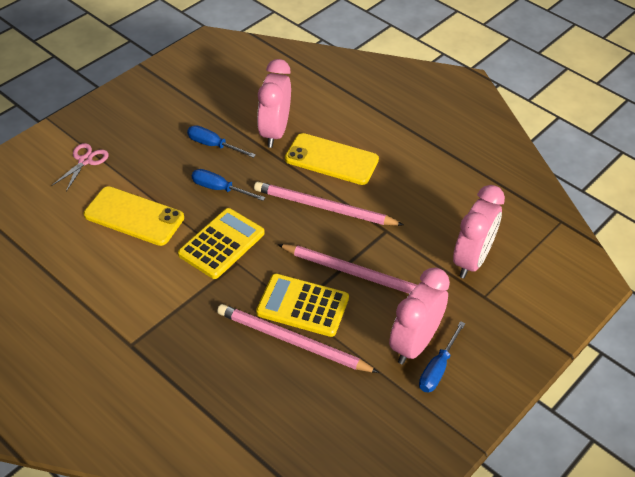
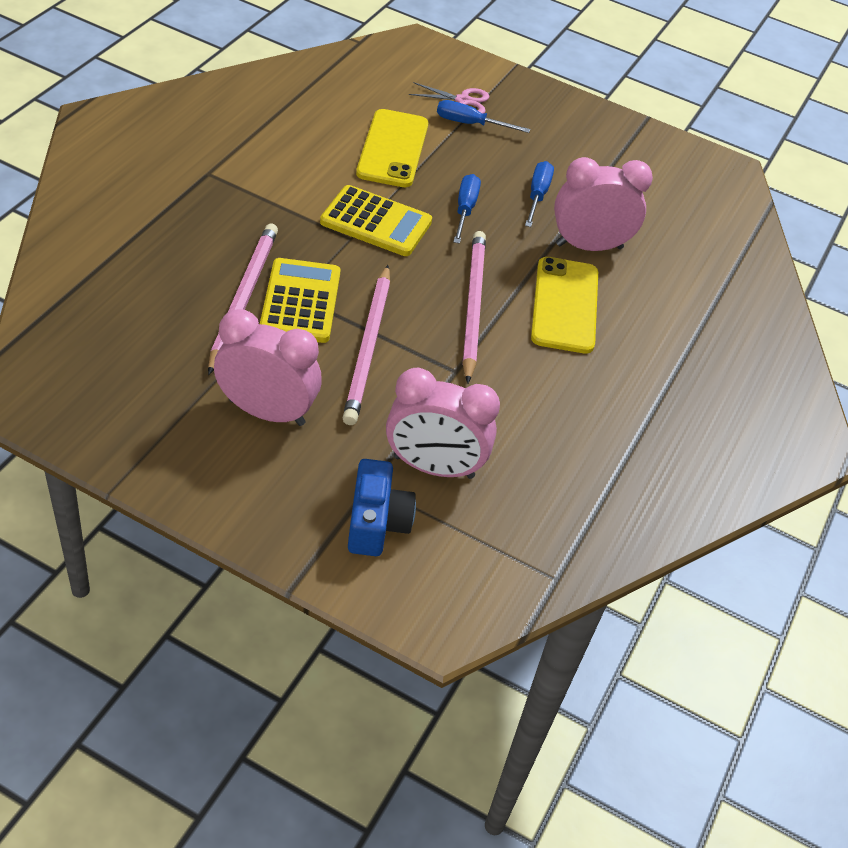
camera: 70 degrees right, 0 degrees up
(438, 368) = (232, 438): blue screwdriver -> blue screwdriver (470, 124)
(516, 299) = (376, 522): none -> blue camera

